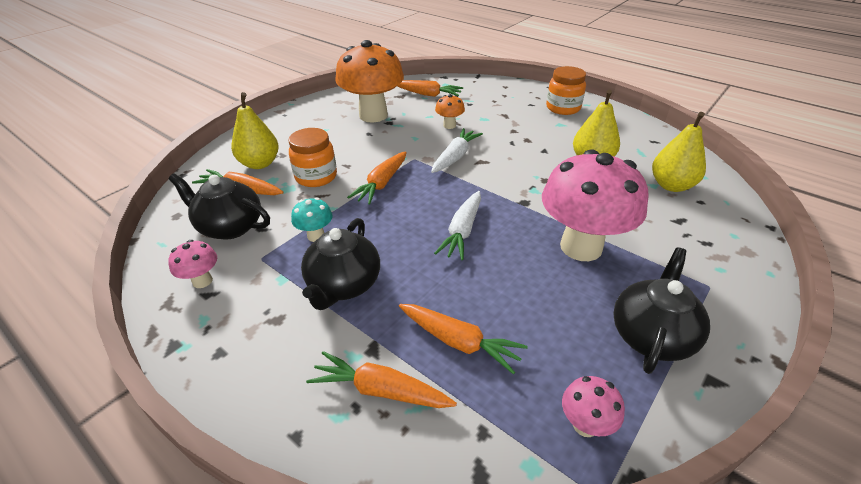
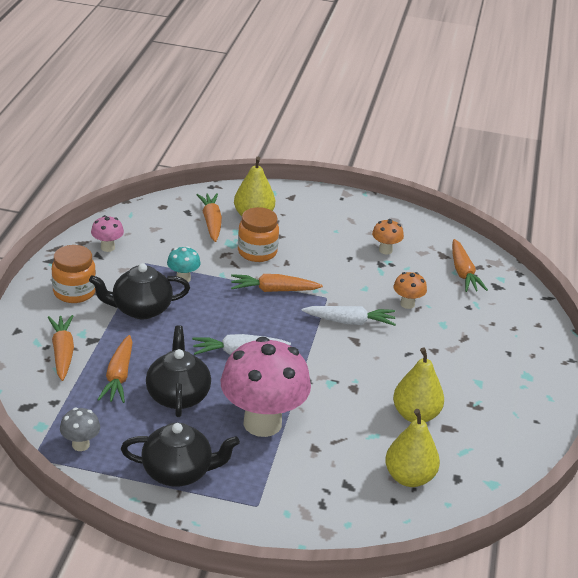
camera: 60 degrees right, 5 degrees down
(230, 227) = (166, 235): black teapot -> black teapot (178, 395)
(373, 115) = (385, 250): orange mushroom -> orange mushroom, size x0.43
(563, 108) = (521, 379): orange jar -> orange jar (74, 292)
(585, 425) = (80, 445): pink mushroom -> grey mushroom

